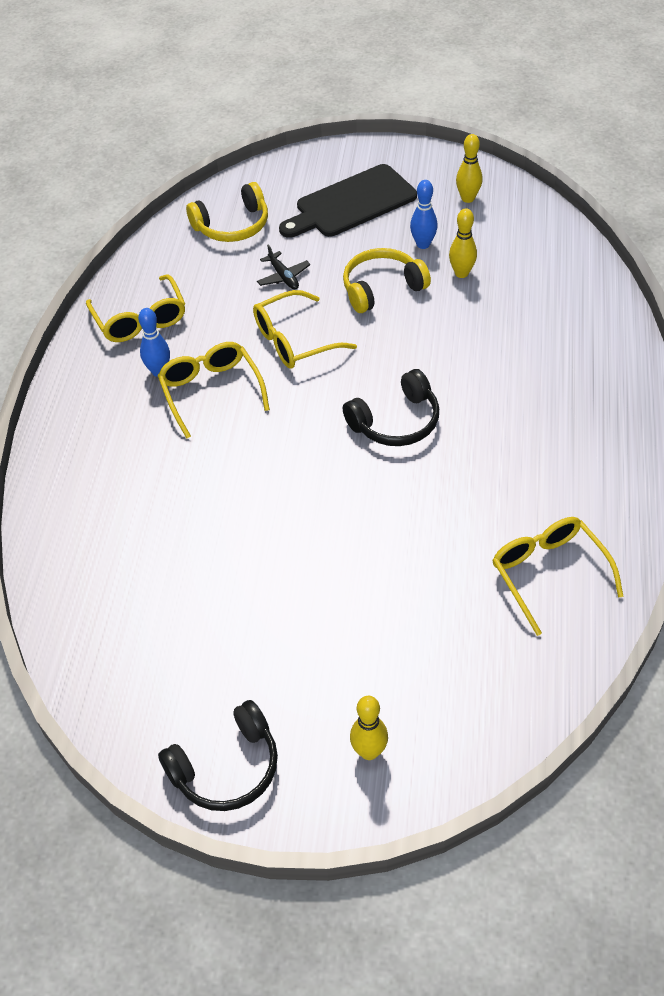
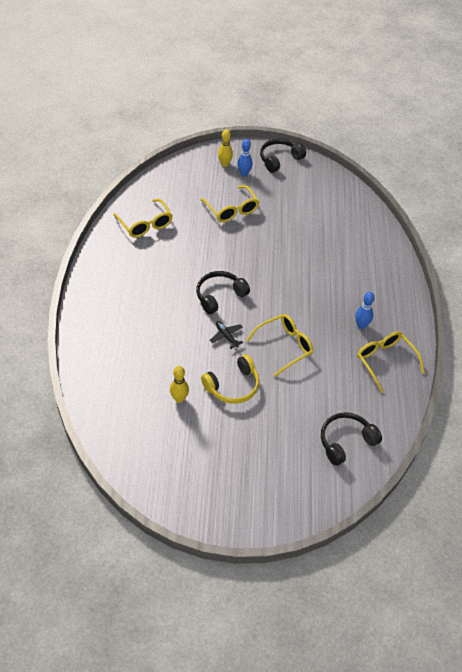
camera: 170 degrees right, 0 degrees up
(211, 392) = (326, 313): yellow glasses -> yellow glasses (231, 209)
(232, 226) = (346, 441): yellow headphones -> black headphones
(283, 277) = (300, 395): black plane -> black plane (226, 336)
(351, 203) = (260, 464): black cutting board -> none
(423, 244) = (205, 424): blue bowling pin -> blue bowling pin (244, 174)
(467, 198) = (172, 470): yellow bowling pin -> none

